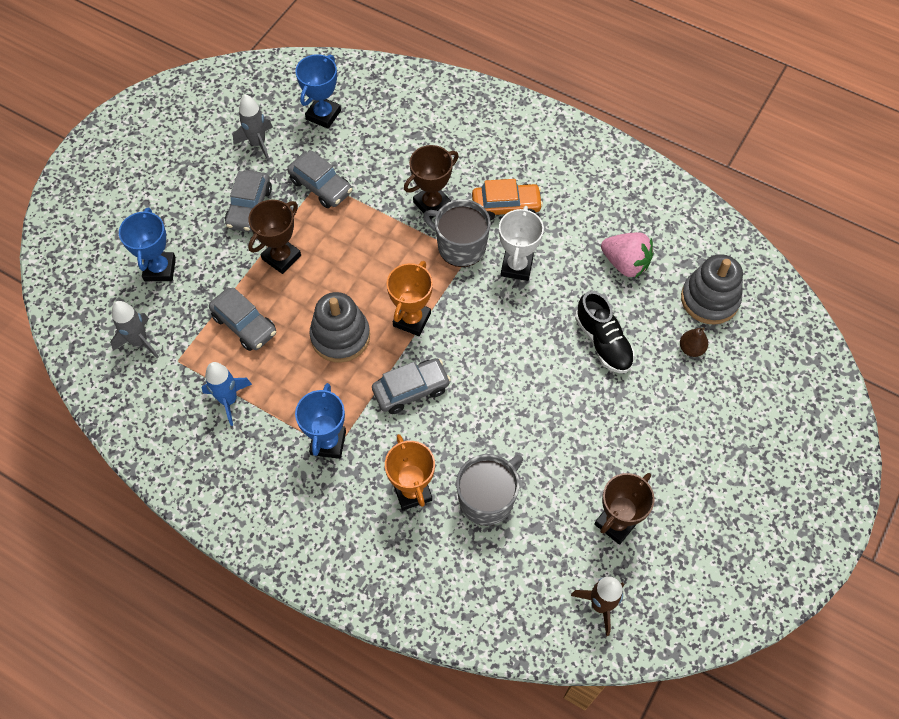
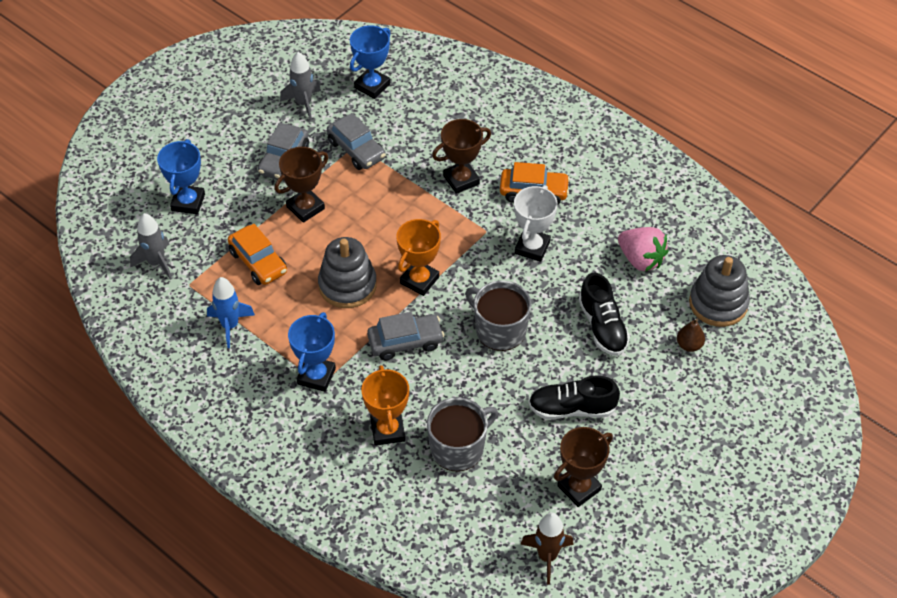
camera: 10 degrees right, 10 degrees down
(244, 324) = (258, 262): grey car -> orange car
(460, 246) = (481, 221): grey mug -> grey mug (499, 329)
(591, 436) = (572, 409): none -> black shoe

